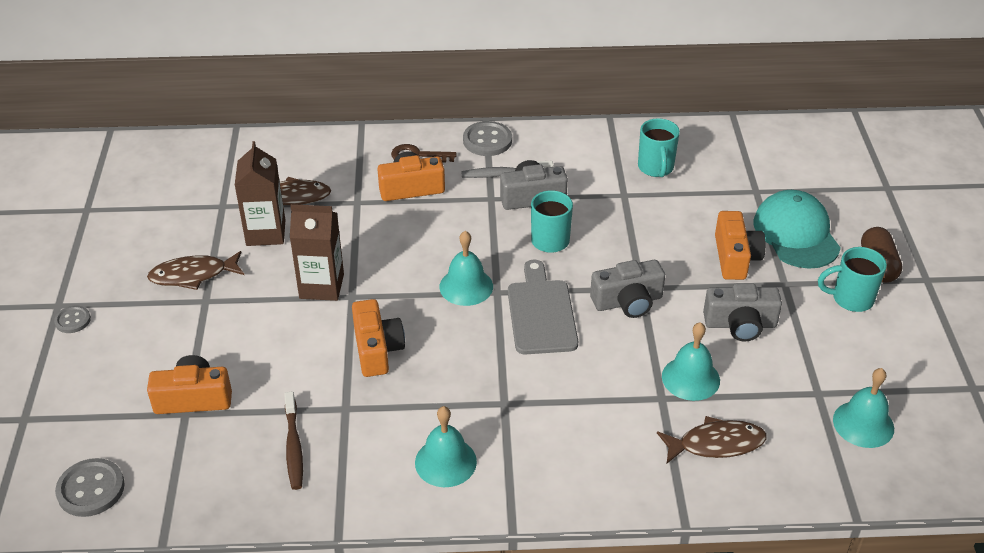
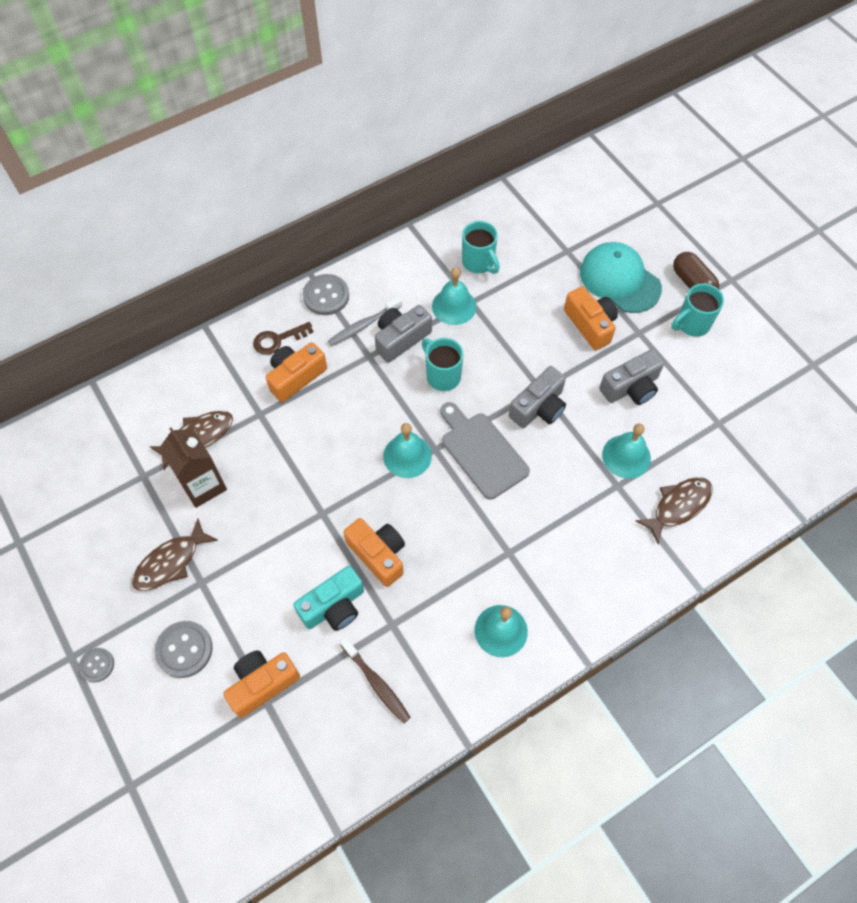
camera: 30 degrees left, 20 degrees up
(91, 489) = (241, 818): grey button -> grey button (184, 650)
(304, 370) = (334, 606): none -> turquoise camera
(321, 286) = (290, 516): brown carton -> none
(863, 424) = (762, 434): turquoise bell -> turquoise bell (454, 306)

